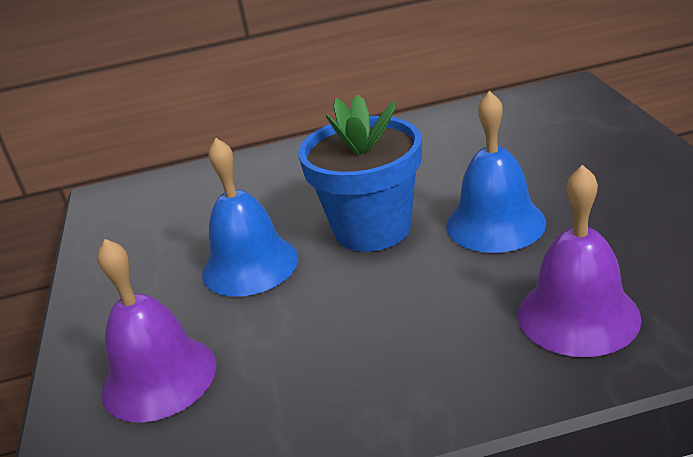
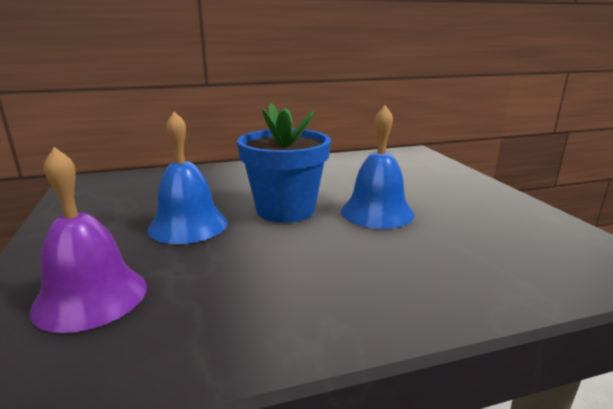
camera: 10 degrees left, 10 degrees down
(578, 315) = (452, 270): purple bell -> none

